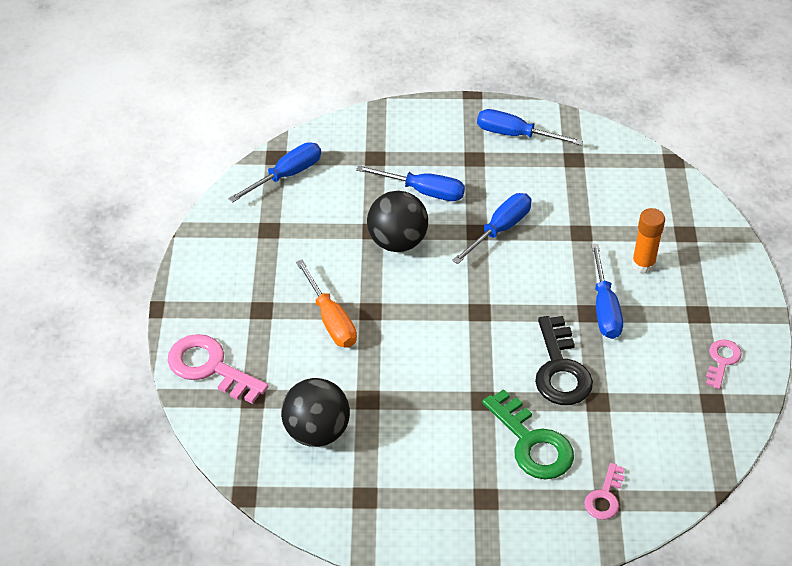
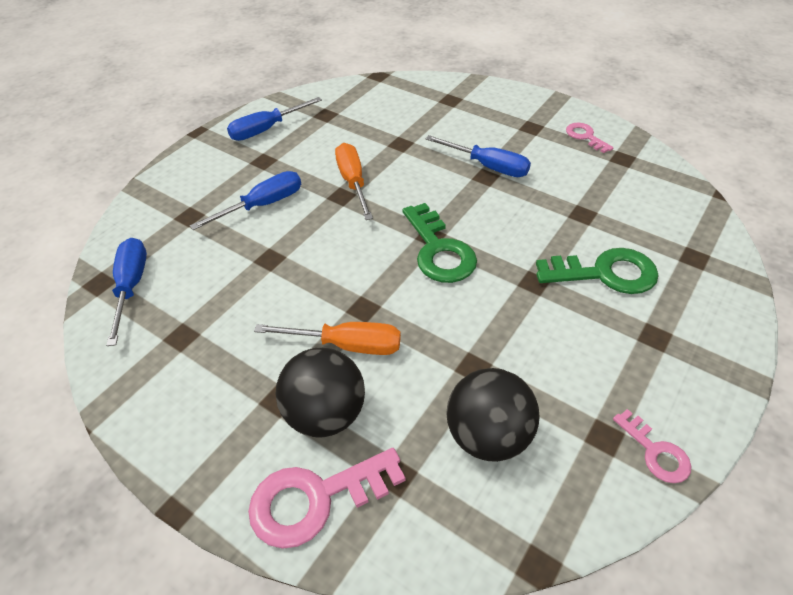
camera: 55 degrees left, 0 degrees up
(397, 242) = (300, 249): black ball -> black ball (325, 414)
(467, 325) = (439, 250): none -> green key
(500, 229) = (353, 182): blue screwdriver -> orange screwdriver
(560, 369) = (533, 218): black key -> none
(605, 497) = (691, 257): pink key -> pink key (655, 452)
(643, 264) = (461, 130): orange glue stick -> none

